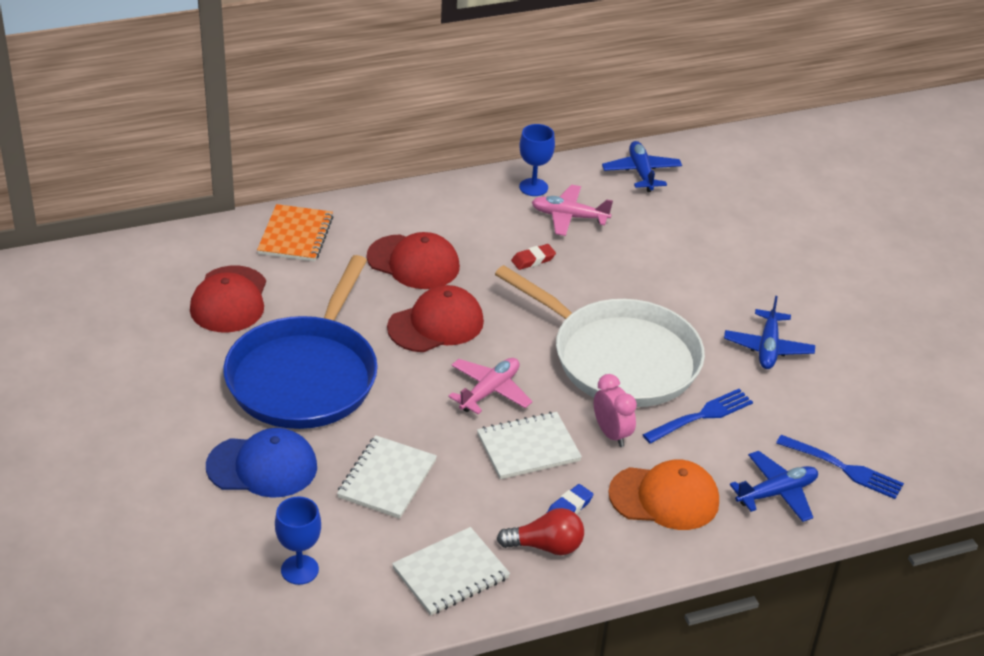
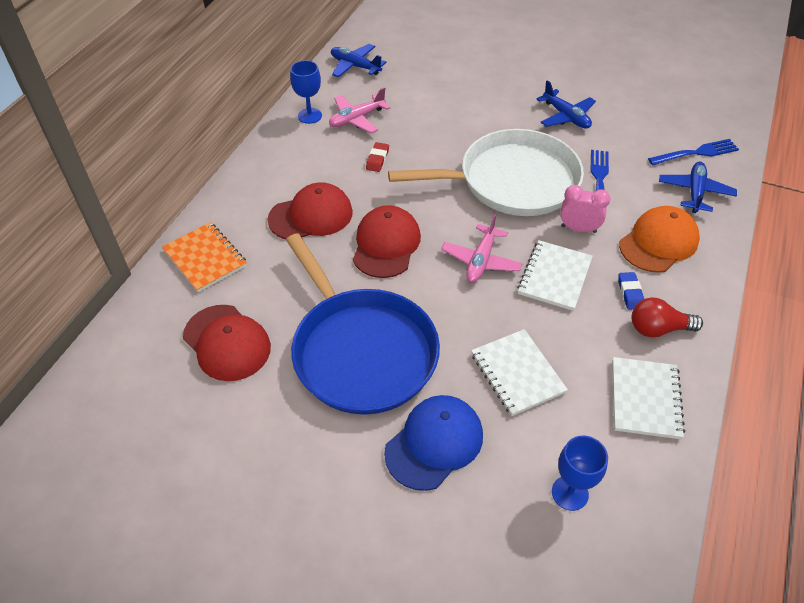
camera: 45 degrees left, 10 degrees up
(489, 391) = (481, 260): pink plane -> pink plane turned 150 degrees counterclockwise
(546, 546) = (658, 329): red light bulb -> red light bulb turned 135 degrees counterclockwise

